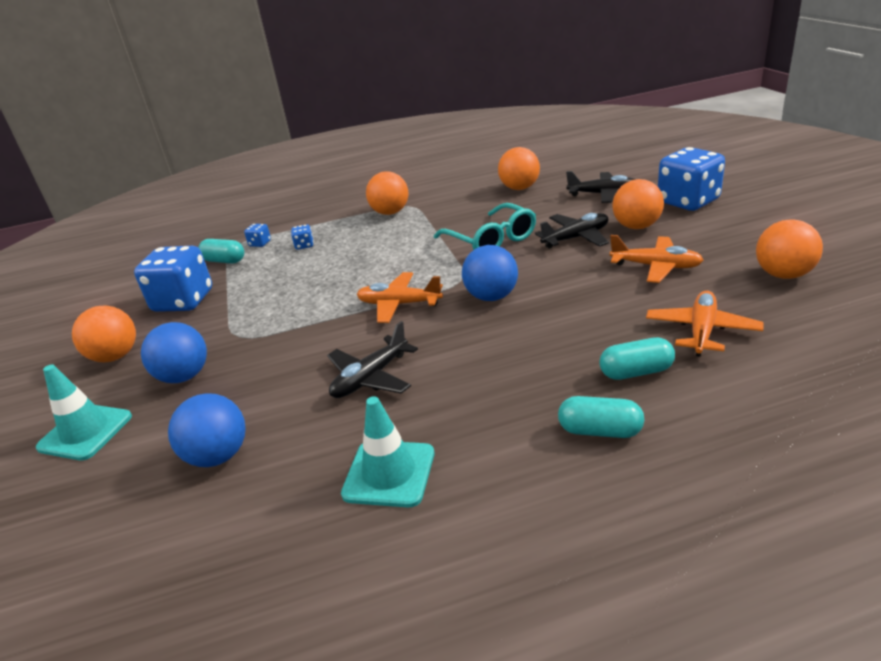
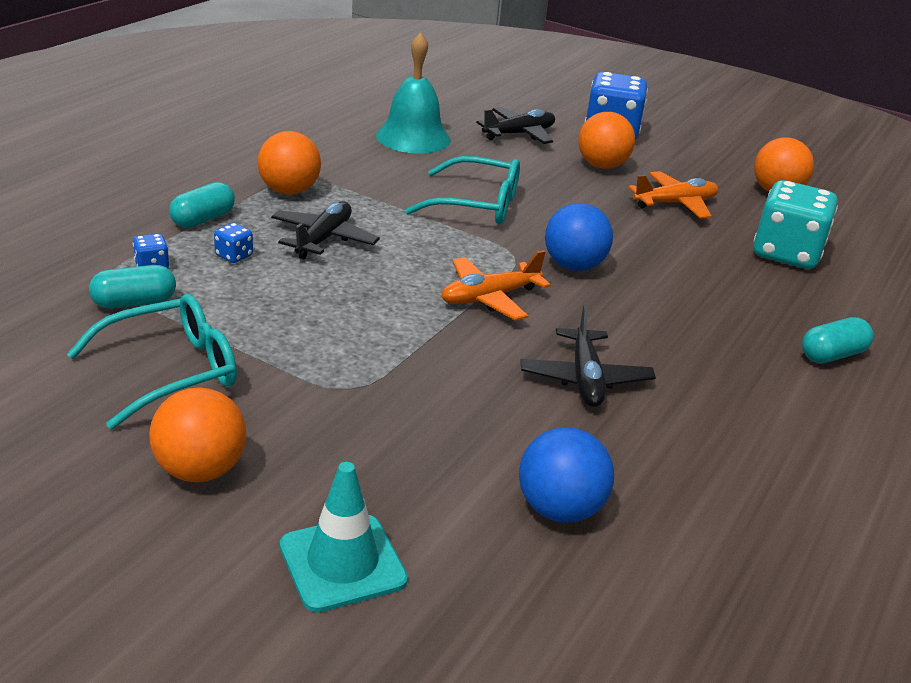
camera: 50 degrees left, 0 degrees up
(183, 301) = (171, 371): blue dice -> turquoise glasses
(184, 376) = (360, 454): blue ball -> none
(389, 473) = (739, 451): turquoise traffic cone -> none
(519, 188) = (413, 137): orange ball -> turquoise bell
(576, 238) = (562, 187): black plane -> black plane (323, 239)
(636, 372) = (790, 301): turquoise capsule -> turquoise capsule (203, 219)
(701, 331) = (786, 253): orange plane -> turquoise dice

